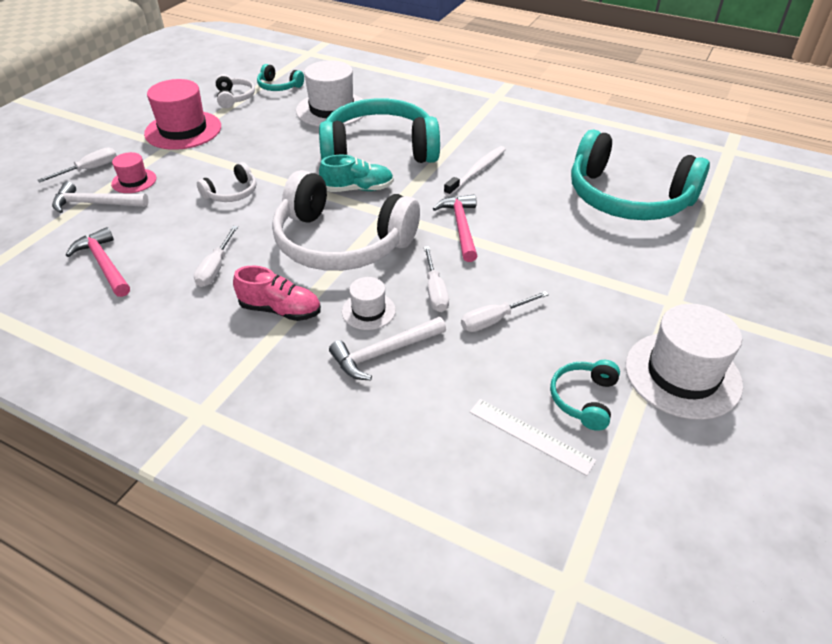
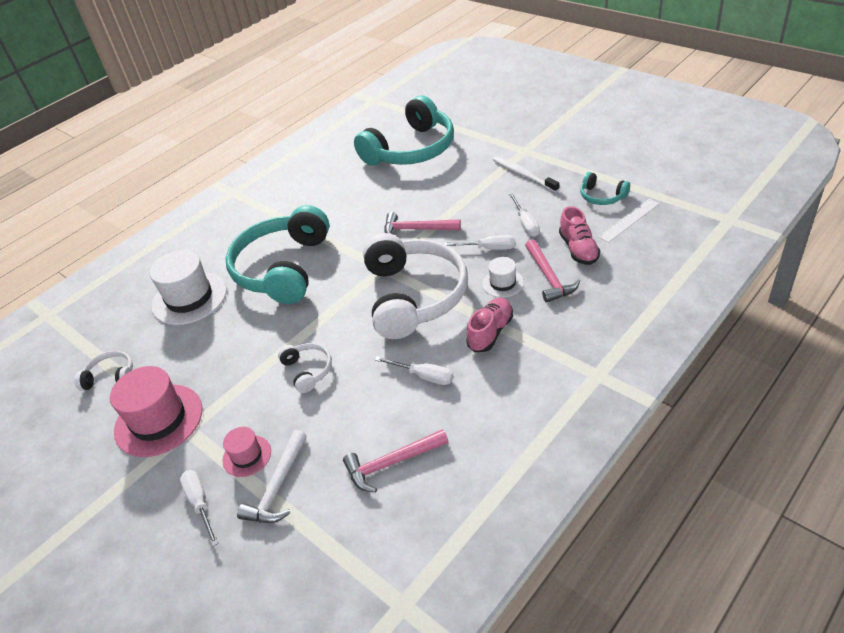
camera: 70 degrees left, 0 degrees up
(279, 86) = (110, 339): turquoise headphones -> none
(341, 242) = (414, 296): white headphones -> white headphones turned 45 degrees counterclockwise
(358, 189) = (340, 284): turquoise shoe -> none
(383, 353) = (549, 277): white hammer -> pink hammer
(448, 379) = (578, 249): none -> pink shoe
(477, 171) = (344, 214): white toothbrush -> white toothbrush (523, 174)
(682, 375) = (587, 159): white hat -> none

